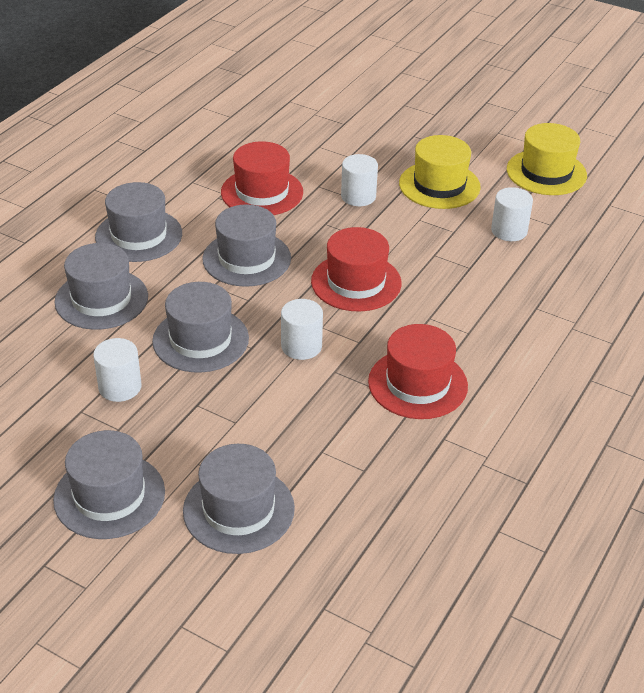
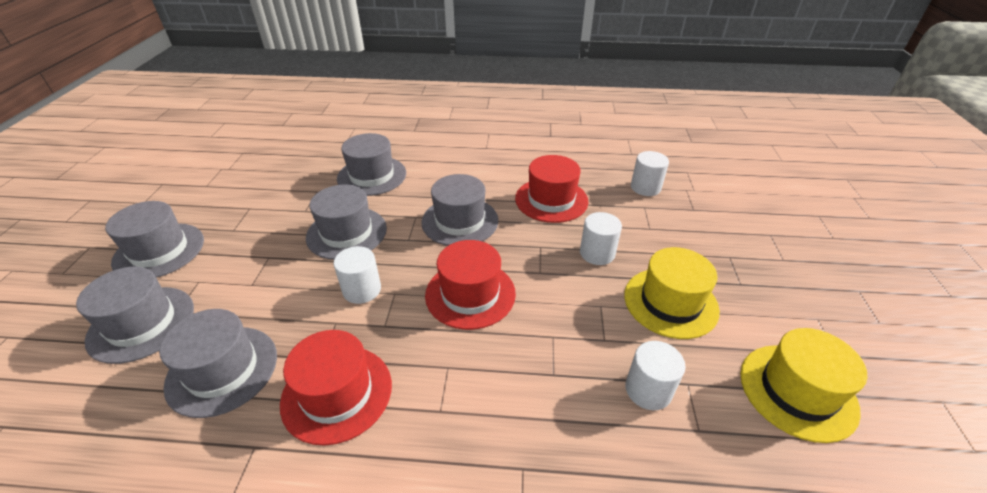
camera: 65 degrees right, 0 degrees up
(120, 387) = (279, 215): white cylinder -> white cylinder (645, 187)
(139, 235) = (452, 166): grey hat -> grey hat (222, 370)

